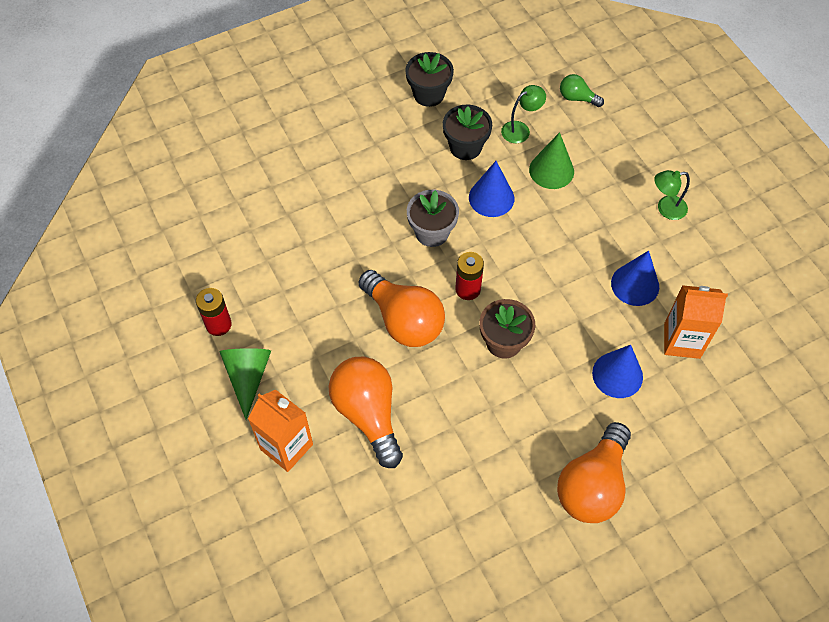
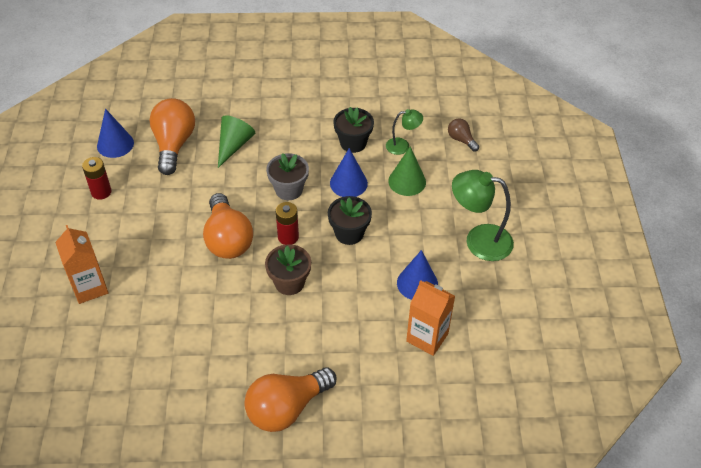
camera: 25 degrees right, 10 degrees down
(248, 377) = (96, 232): green cone -> green cone (234, 145)
(368, 414) = (159, 290): orange light bulb -> orange light bulb (174, 144)
(429, 94) = (350, 99): black flower pot -> black flower pot (349, 233)
(577, 98) = (461, 140): green light bulb -> brown light bulb
(617, 375) = (359, 340): blue cone -> blue cone (115, 144)
(665, 209) = (479, 240): green lamp -> green lamp, size x1.82

